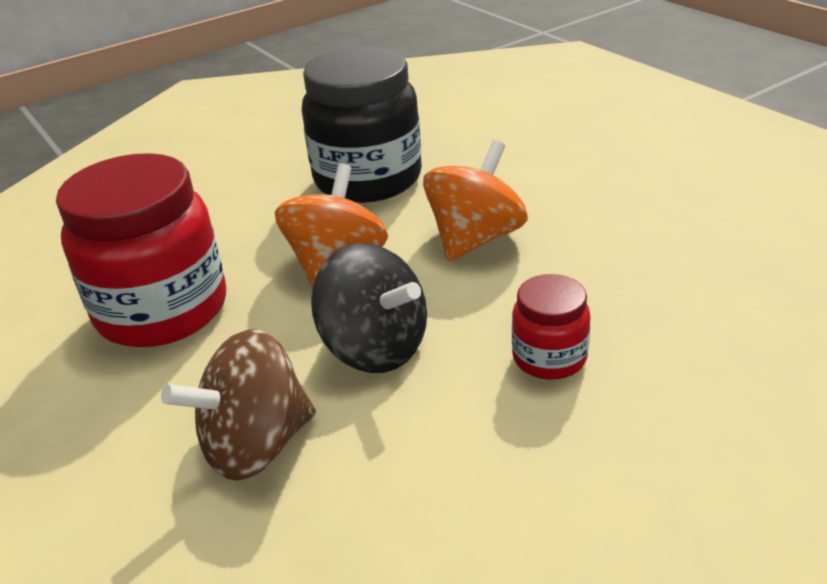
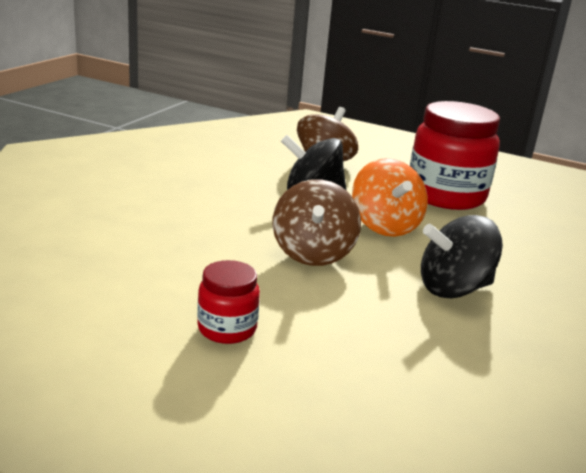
camera: 145 degrees right, 10 degrees down
(368, 179) = (453, 289): black jar -> black spinning top
(475, 239) = (313, 253): orange spinning top -> brown spinning top
(549, 358) = (216, 201): red jar -> red jar (227, 329)

